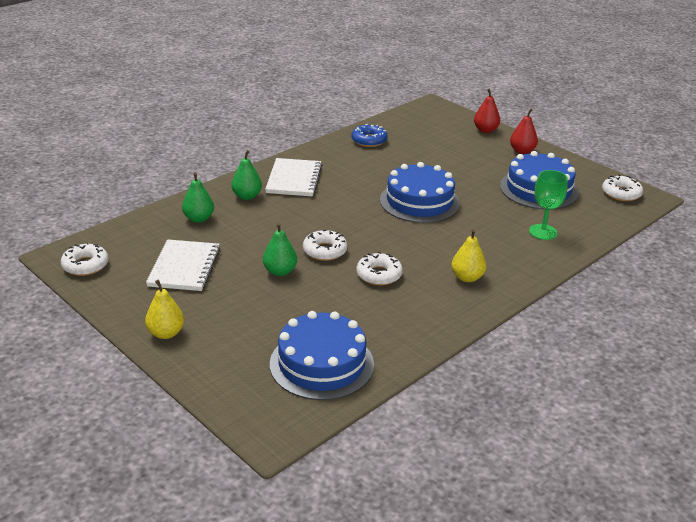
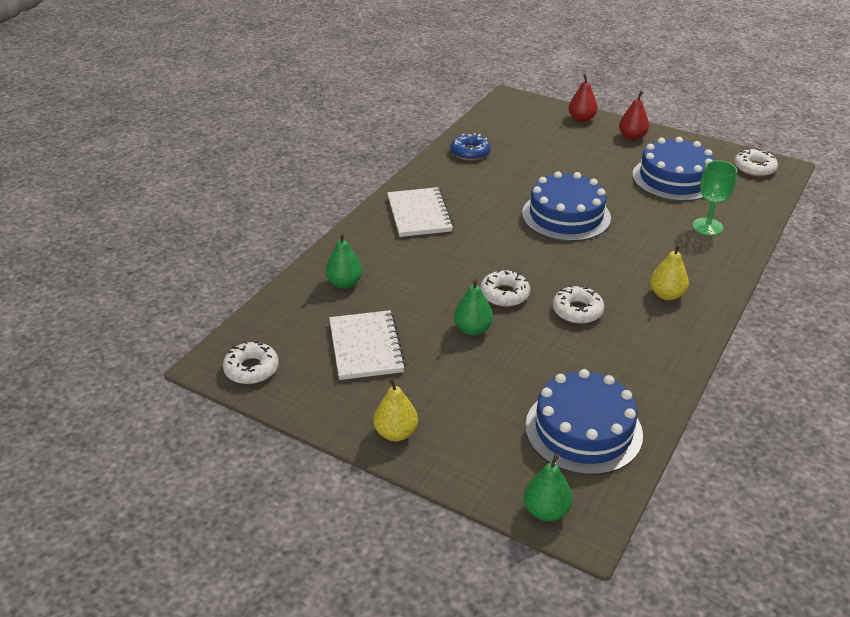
camera: 15 degrees left, 5 degrees up
(247, 196) = (381, 245): green pear -> green pear (546, 511)

